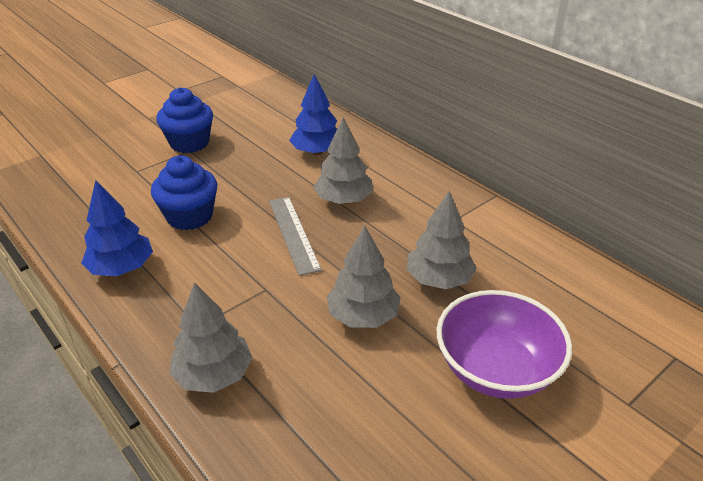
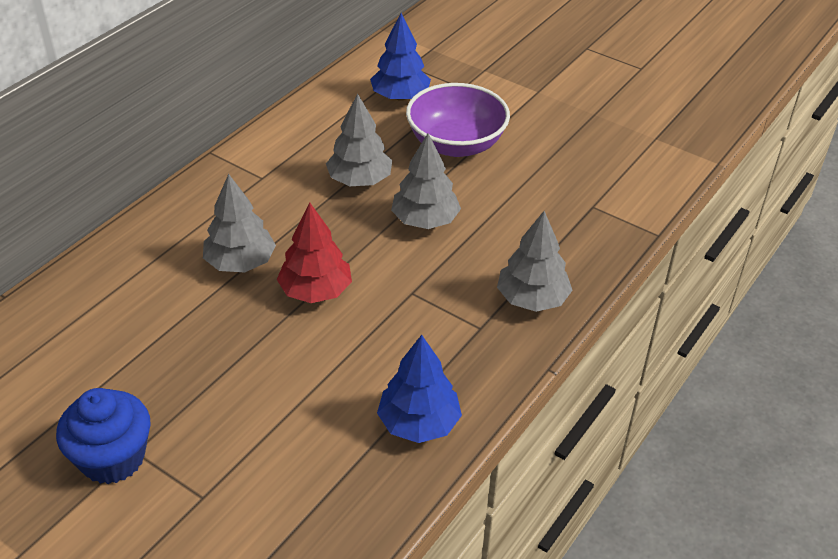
camera: 105 degrees left, 5 degrees up
(190, 216) = (304, 393): blue cupcake -> none
(293, 234) = (316, 291): grey ruler -> red tree
(317, 152) = (129, 306): blue tree -> blue tree (400, 96)

